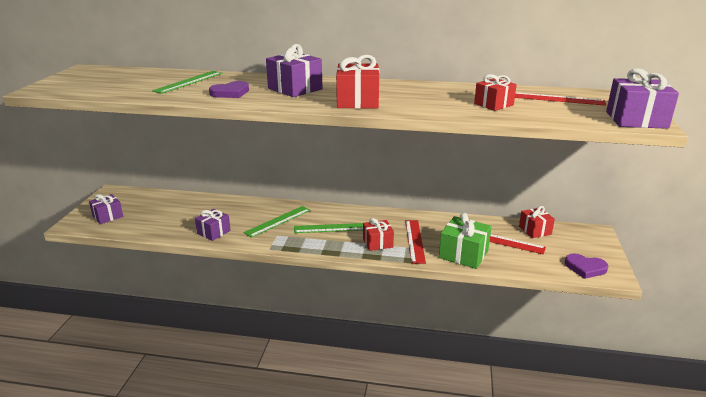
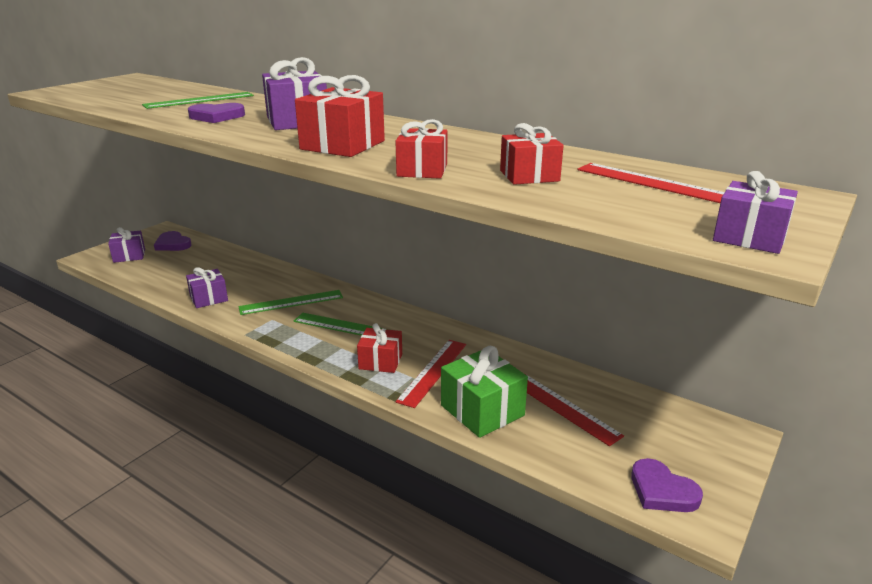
camera: 25 degrees right, 0 degrees up
(135, 201) = (173, 244): none -> purple heart
(535, 230) = (632, 404): red gift -> red gift (422, 170)
(636, 120) = (749, 237): purple gift -> purple gift, size x0.66

